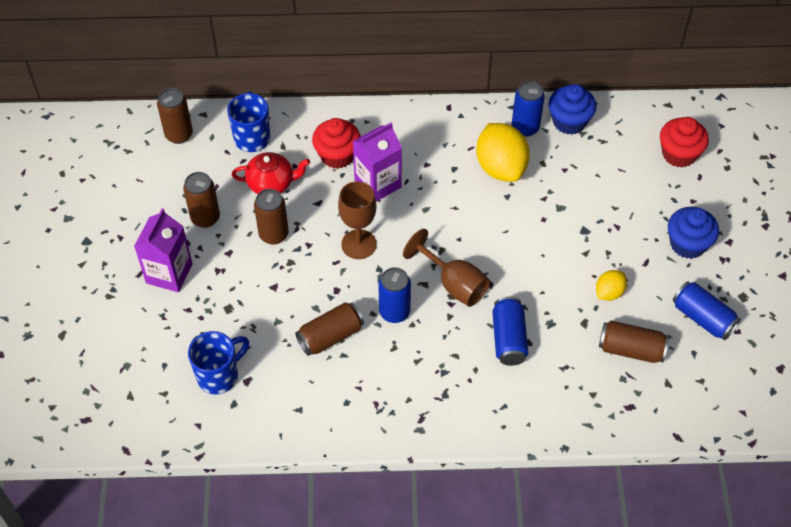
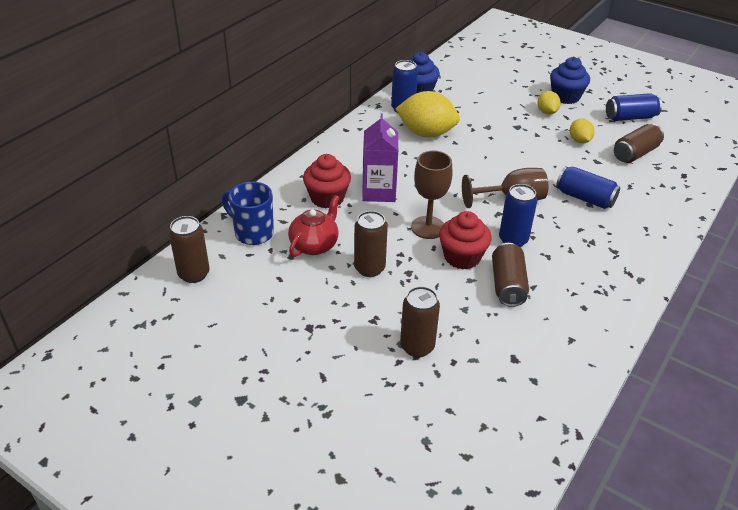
camera: 55 degrees left, 15 degrees down
(169, 273) = (344, 355): purple carton -> none
(205, 218) = (306, 301): brown can -> brown can (417, 346)
(219, 376) = (494, 375): blue mug -> none
(638, 242) = (547, 112): none -> yellow lemon
(679, 154) = (490, 69): red cupcake -> red cupcake (462, 257)

